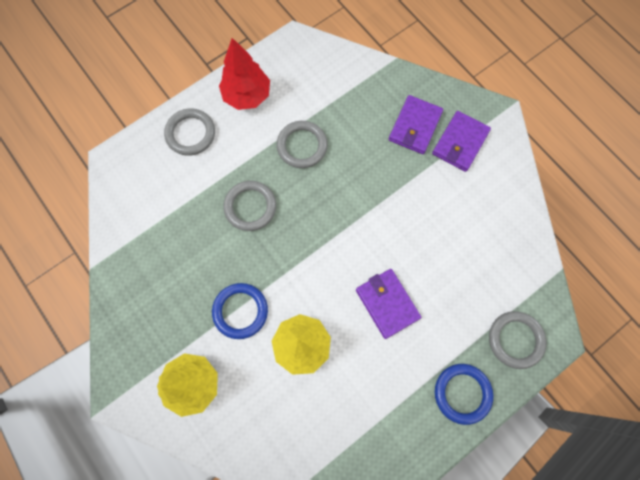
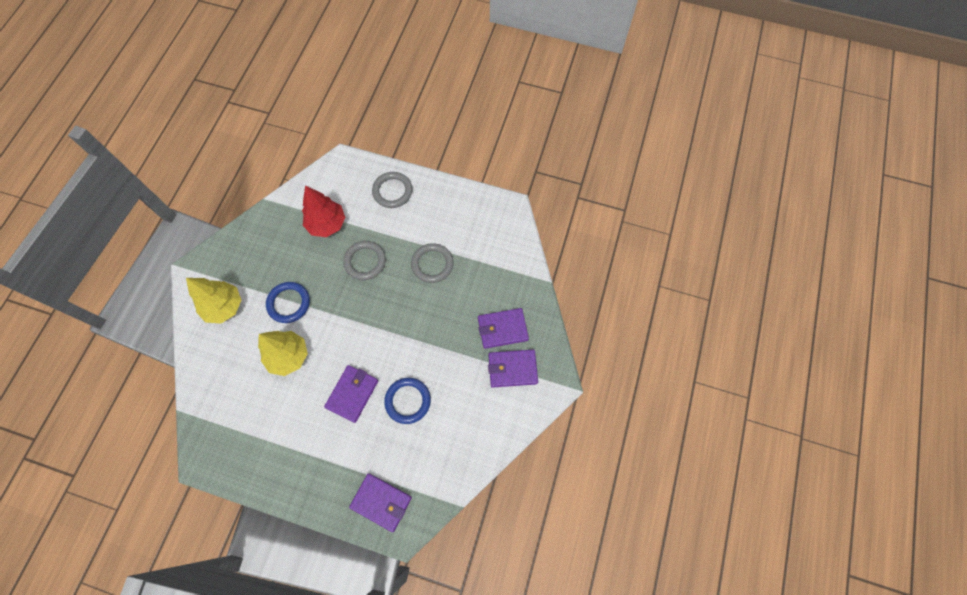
camera: 55 degrees right, 5 degrees down
(247, 95) = (445, 206): red tree -> red tree (327, 224)
(462, 393) = (318, 486): blue ring -> blue ring (408, 401)
(515, 340) = (381, 502): grey ring -> purple wallet

